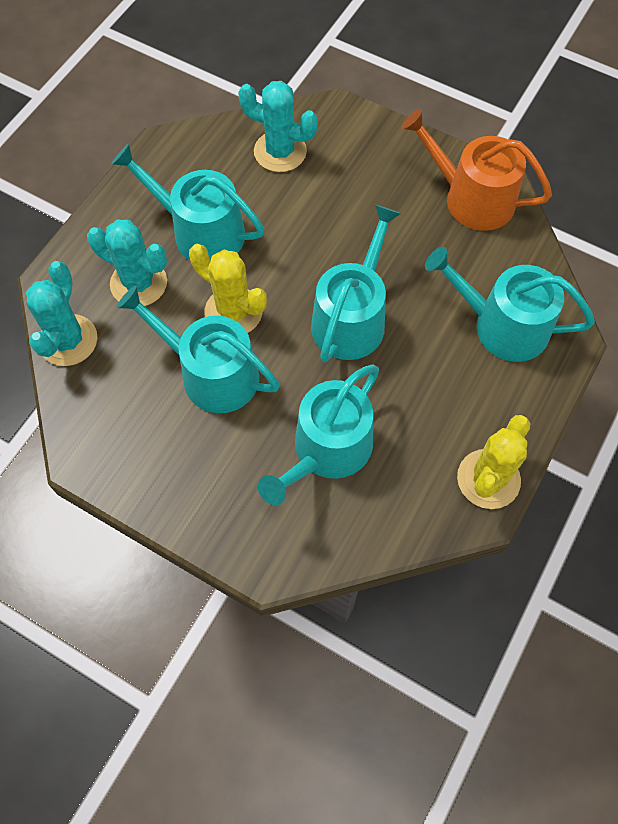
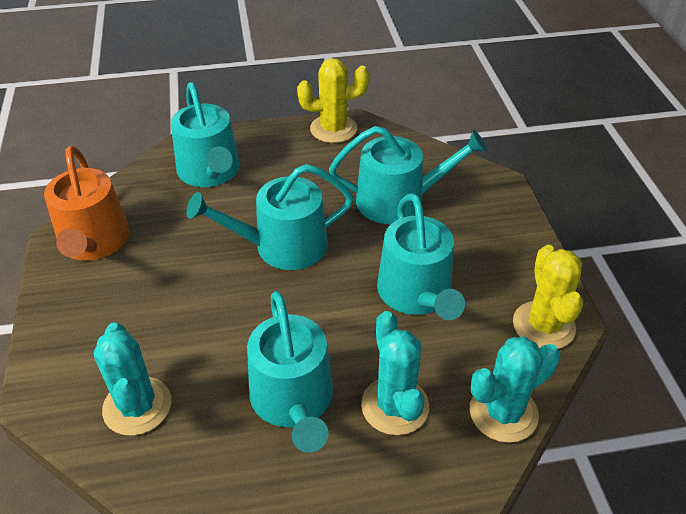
camera: 130 degrees left, 20 degrees down
(233, 312) = (351, 318): yellow cactus -> yellow cactus (543, 325)

